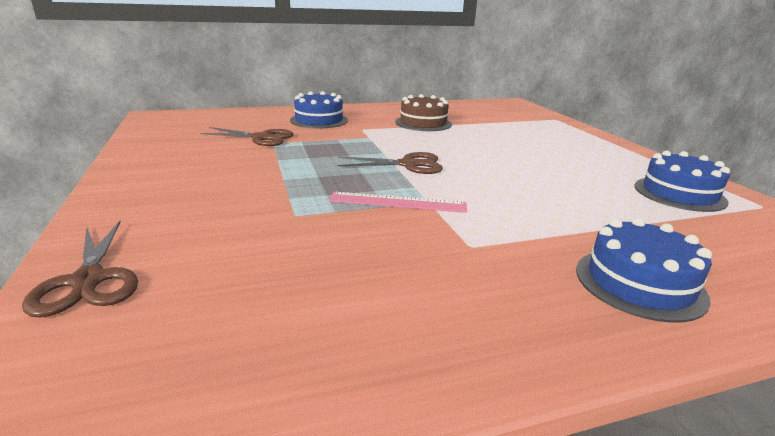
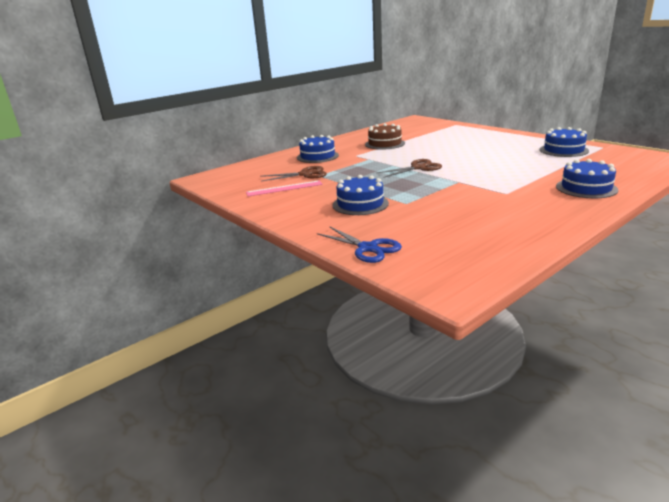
camera: 20 degrees left, 0 degrees up
(89, 280) = (368, 248): brown scissors -> blue scissors
(236, 197) = (360, 204): none -> blue cake
(398, 202) = (445, 185): pink ruler -> pink ruler (284, 188)

